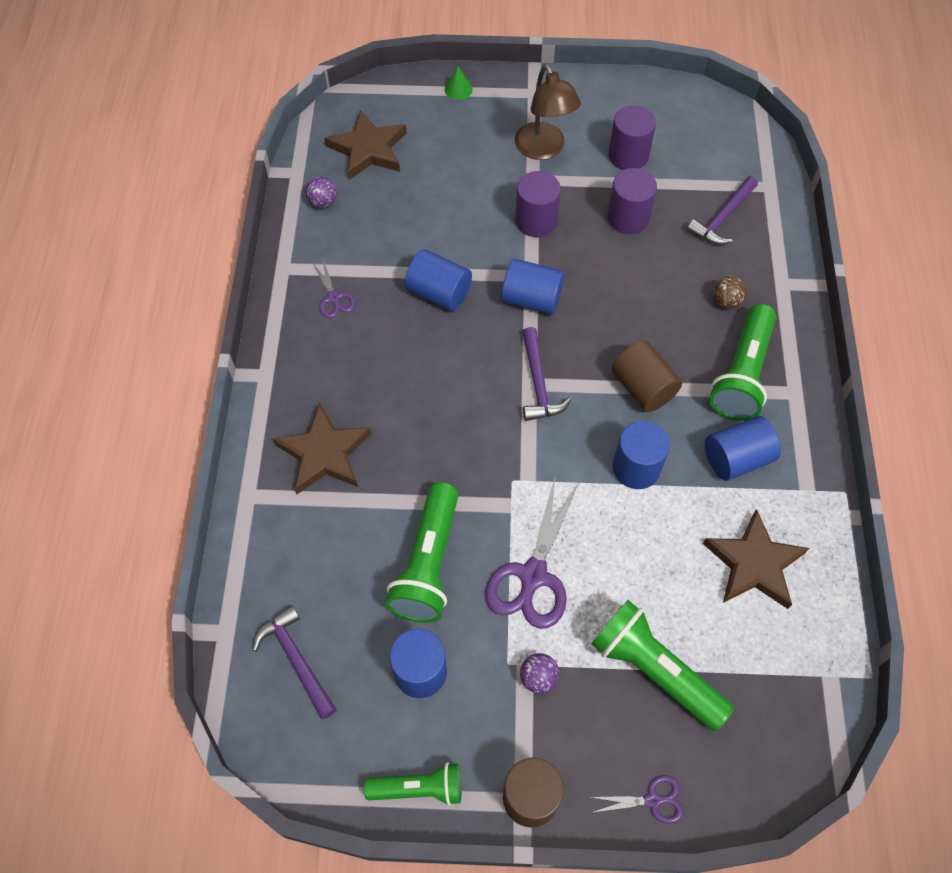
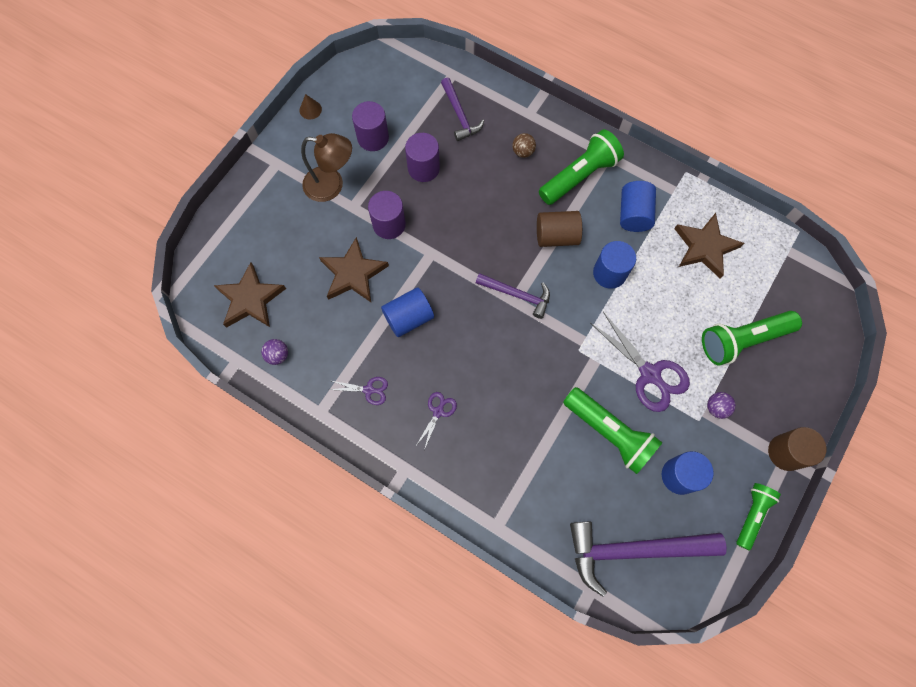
camera: 60 degrees left, 10 degrees up
(296, 660) = (634, 550): purple hammer -> purple hammer, size x1.76
(324, 453) = (492, 458): brown star -> brown star (353, 273)
(458, 89) = (238, 209): green cone -> none
(531, 299) = (450, 263): blue cylinder -> none
(617, 87) = (310, 109): none -> brown cone
(652, 800) = (816, 386): purple scissors -> purple scissors (438, 412)
(742, 374) = (579, 176): green flashlight -> green flashlight turned 90 degrees counterclockwise

